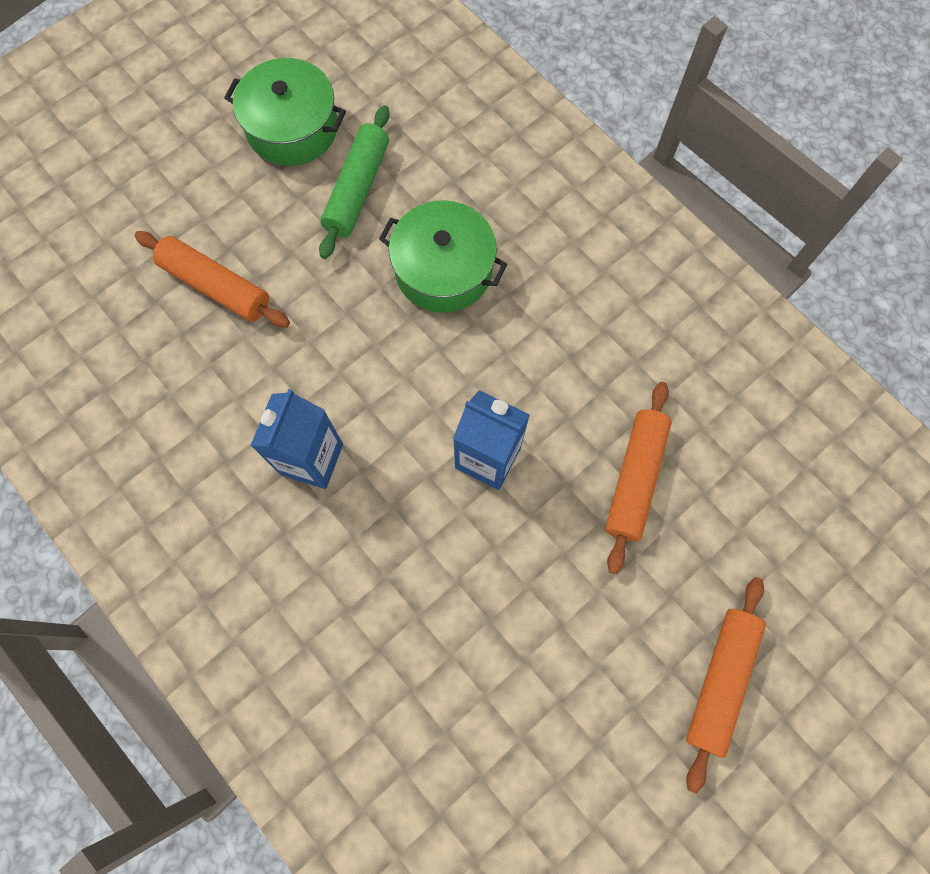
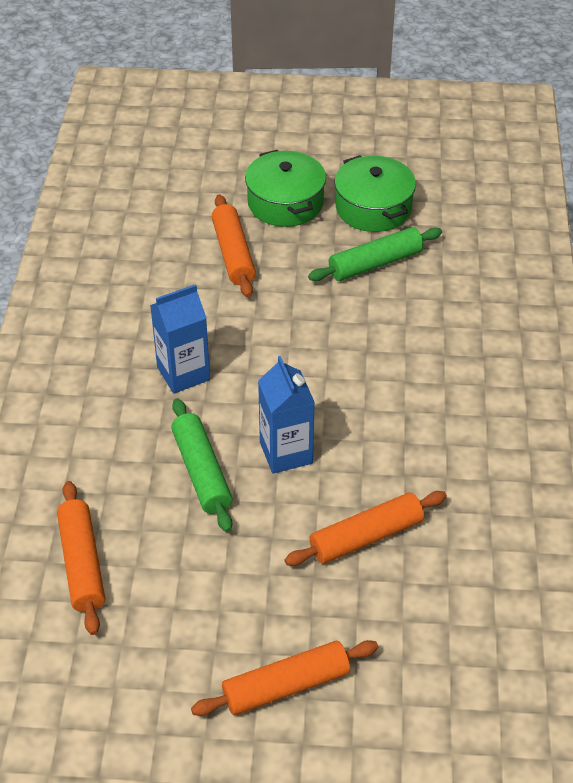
camera: 45 degrees right, 25 degrees down
(438, 546) = (201, 472): none -> green rolling pin
(438, 741) = (82, 563): none -> orange rolling pin
(443, 270) = (378, 340): green pot -> green pot (285, 203)

